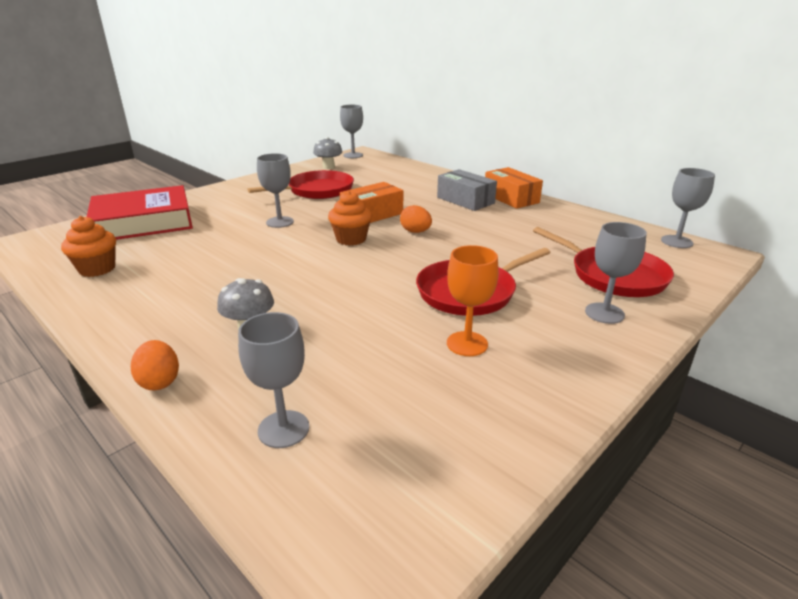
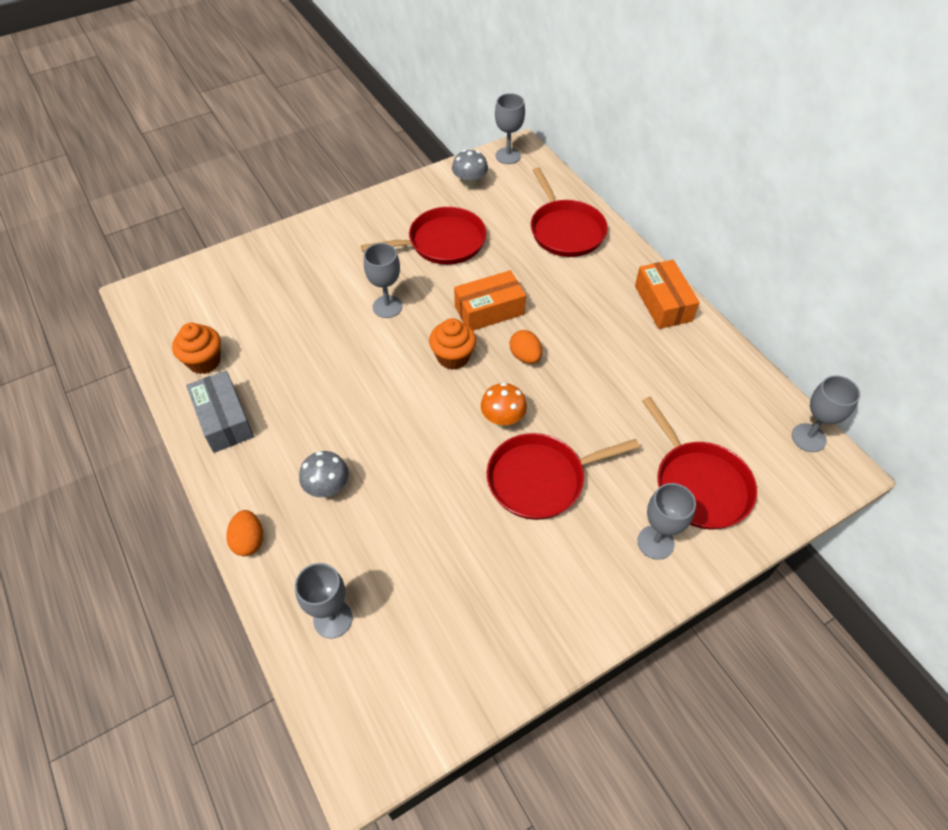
camera: 15 degrees right, 25 degrees up
(143, 222) = (250, 279): red book -> none
(414, 177) = (565, 230): none -> red pan
(414, 264) = (502, 419): none -> orange mushroom
(465, 200) = (606, 298): grey box -> grey box (224, 420)
(467, 344) = (508, 555): orange goblet -> none

